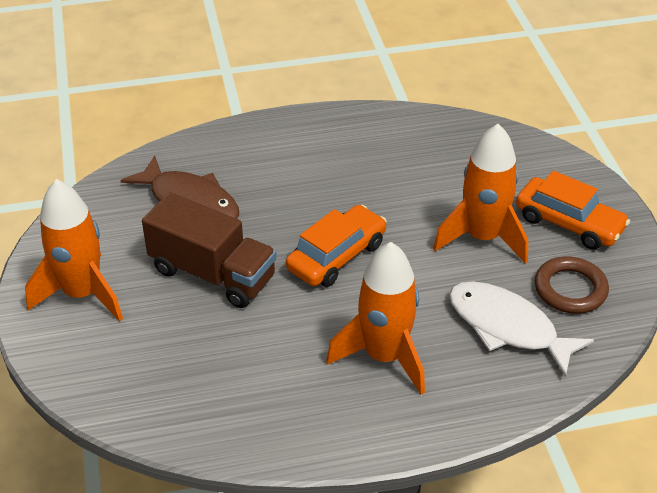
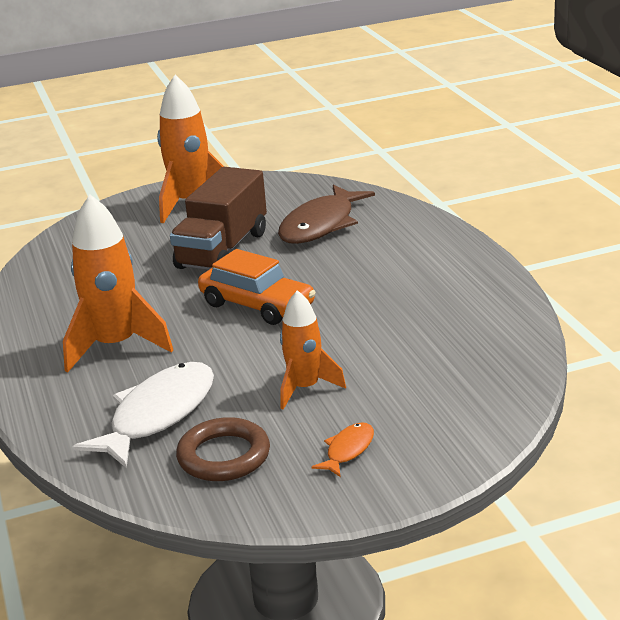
camera: 85 degrees right, 15 degrees down
(482, 238) = (305, 388): orange rocket -> orange rocket, size x0.63
(569, 223) = (348, 450): orange car -> orange fish

